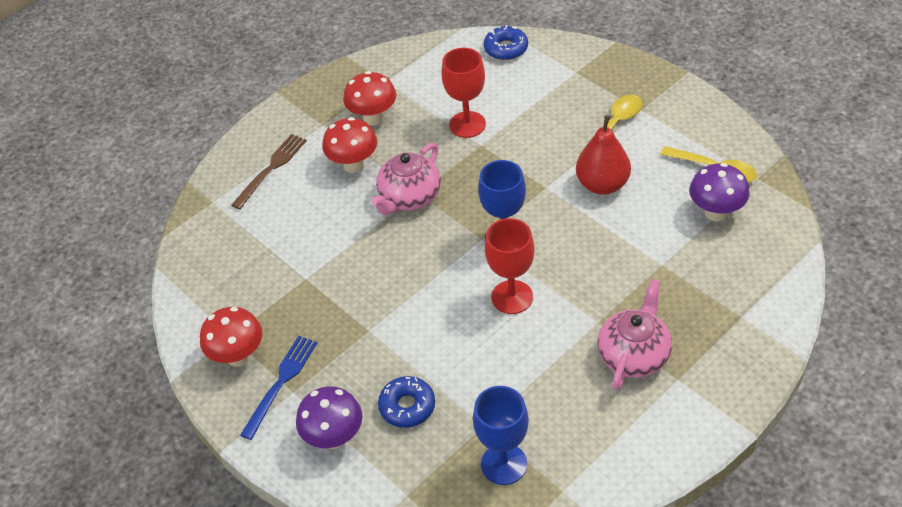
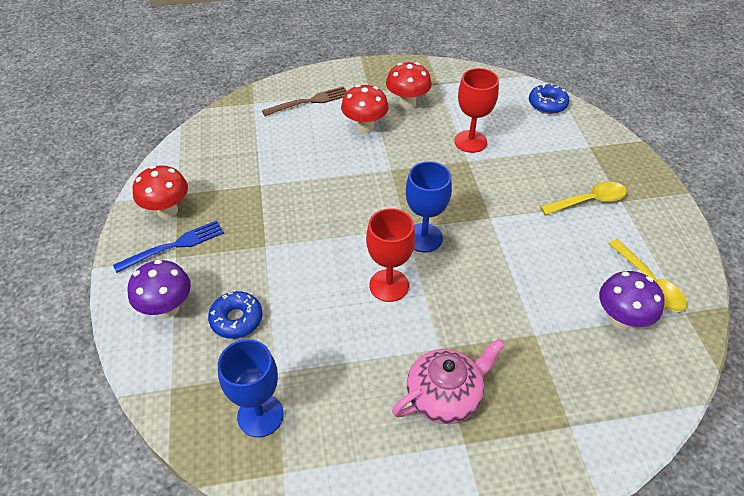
camera: 30 degrees right, 0 degrees up
(409, 197) = (382, 169): pink teapot -> none
(602, 184) = (538, 241): red pear -> none

